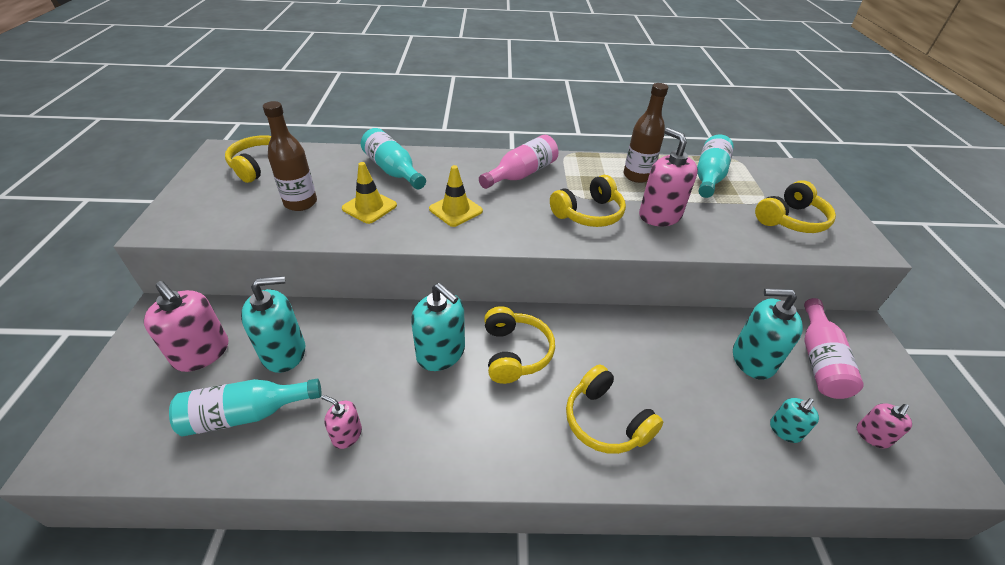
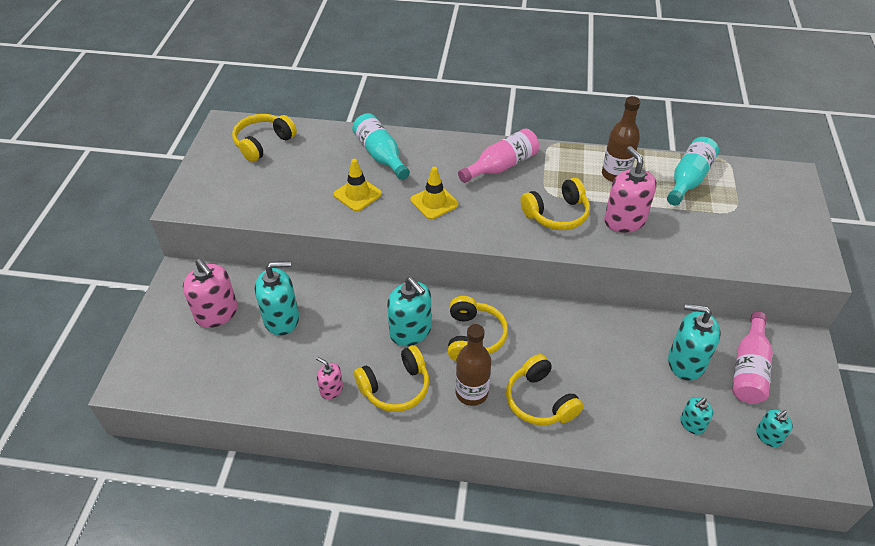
camera: 10 degrees right, 5 degrees up
(246, 414) = (255, 366): turquoise bottle -> none
(300, 203) = (298, 186): brown bottle -> brown bottle (471, 393)
(790, 220) = (753, 234): yellow headphones -> yellow headphones (395, 387)
(872, 436) = (768, 436): pink soap dispenser -> turquoise soap dispenser

